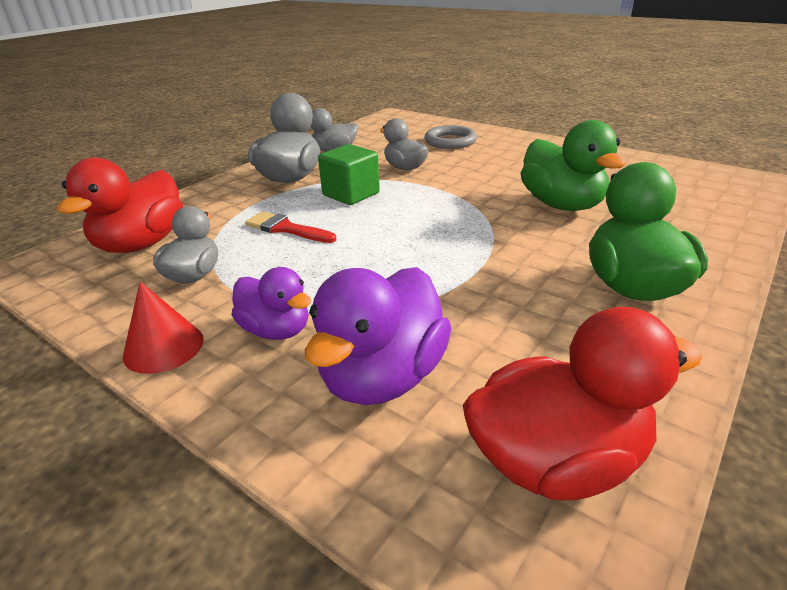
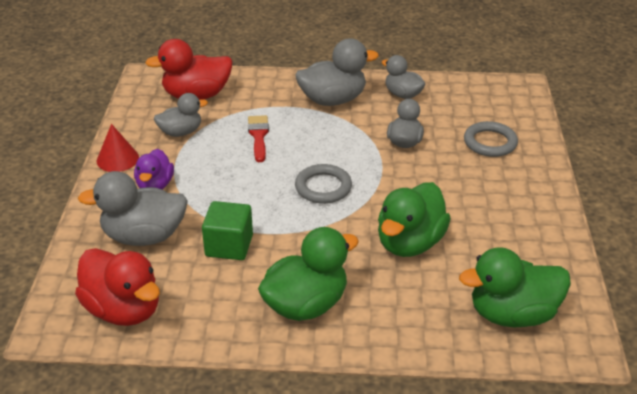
camera: 55 degrees right, 5 degrees up
(351, 194) = (332, 138): green cube -> green cube (229, 246)
(383, 377) = (144, 236): purple duck -> grey duck
(427, 220) = (323, 187): none -> grey ring
(696, 192) = (512, 314): none -> green duck

